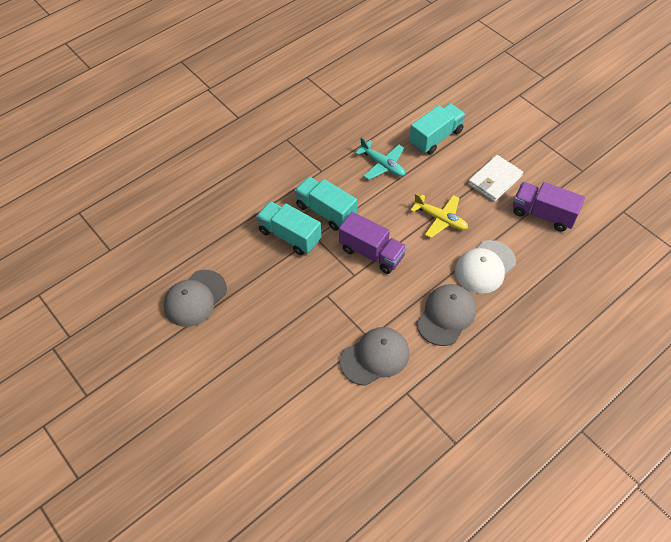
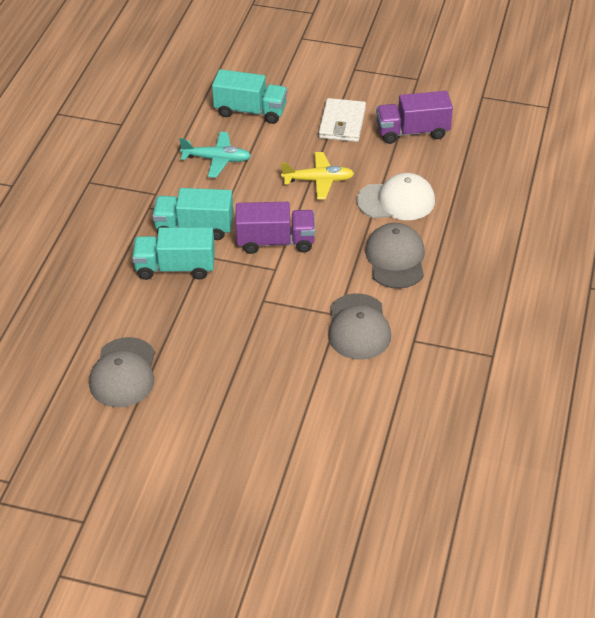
camera: 35 degrees left, 10 degrees down
(375, 357) = (358, 327): grey cap -> grey cap turned 150 degrees clockwise
(436, 137) = (250, 111): turquoise truck -> turquoise truck turned 90 degrees clockwise
(485, 267) = (396, 201): white cap -> white cap turned 105 degrees counterclockwise

